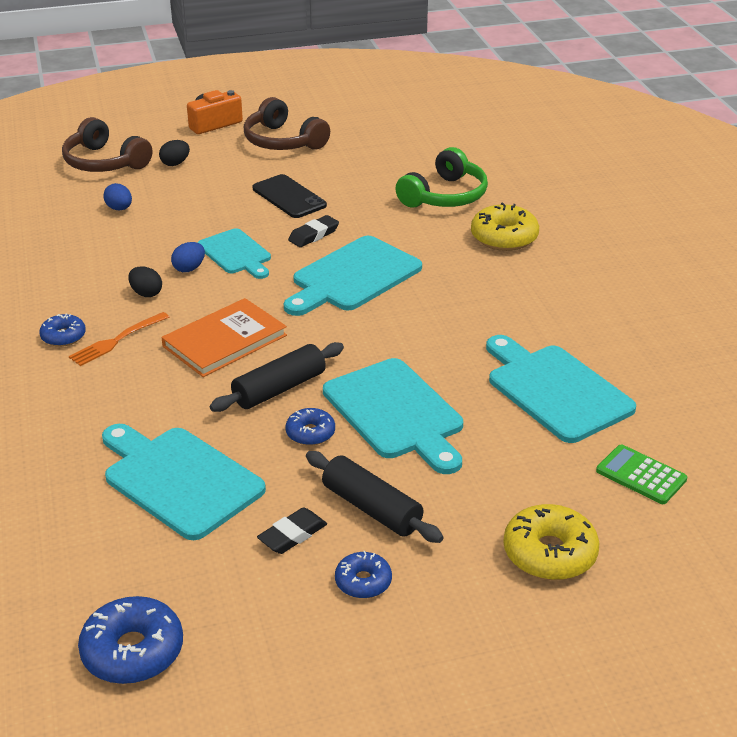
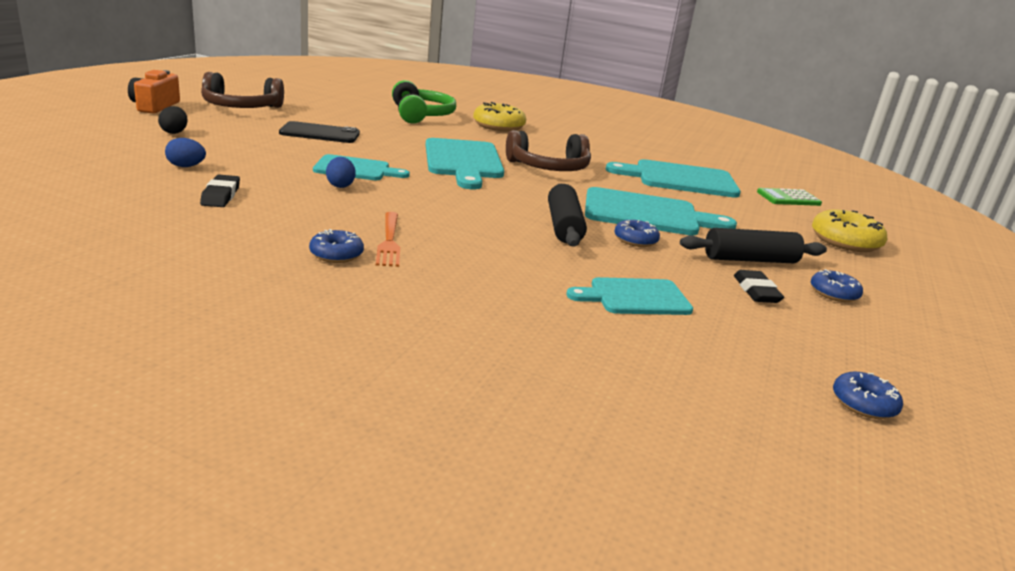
camera: 55 degrees left, 10 degrees down
(104, 162) = (96, 142): brown headphones -> brown headphones (549, 167)
(133, 651) = (863, 404): blue donut -> blue donut, size x0.59
(146, 293) = (341, 208): black egg -> none
(179, 479) = (635, 297): turquoise cutting board -> turquoise cutting board, size x0.63
(225, 341) = (468, 215): orange book -> none
(313, 235) = (386, 148): black eraser -> black eraser (221, 195)

